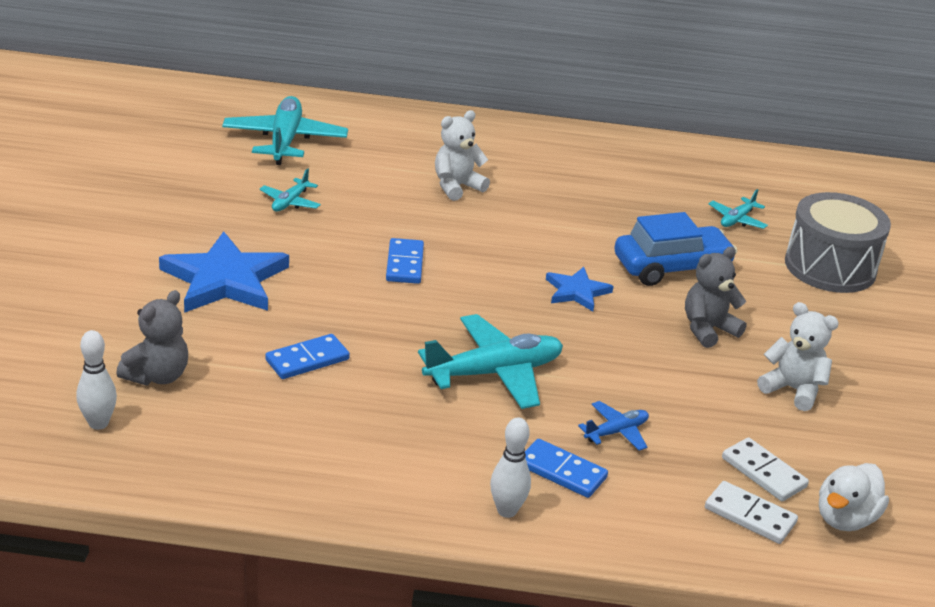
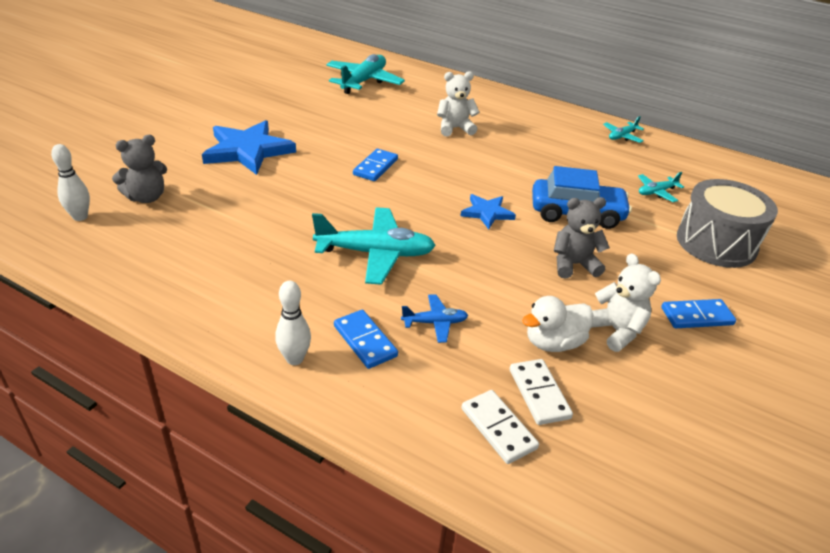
camera: 25 degrees right, 5 degrees up
(290, 202) = (334, 115): turquoise plane -> turquoise plane (622, 136)
(307, 360) = (252, 211): blue domino -> blue domino (696, 316)
(845, 519) = (589, 461): white duck -> white duck (553, 343)

